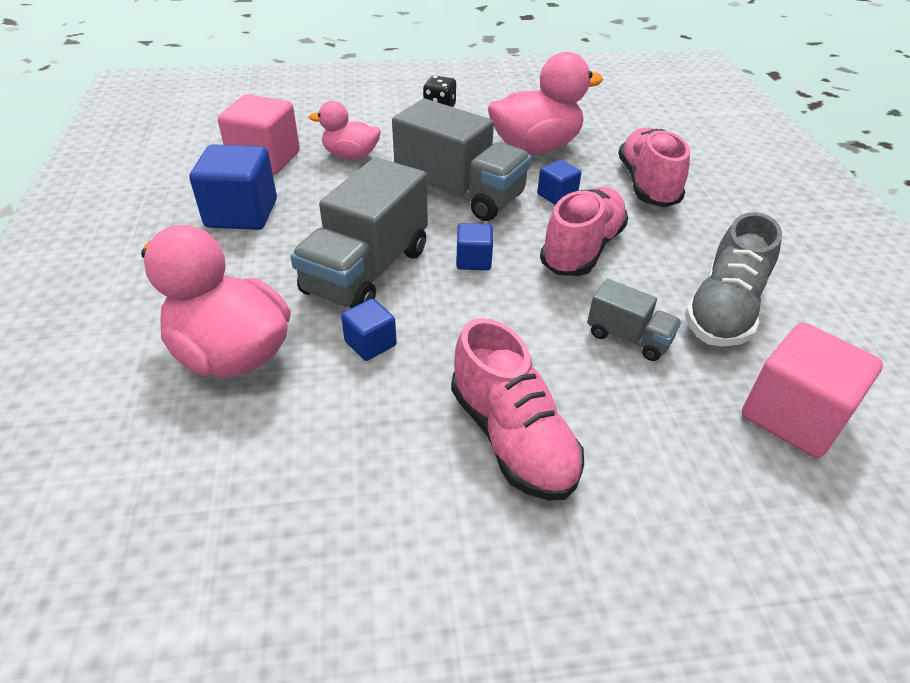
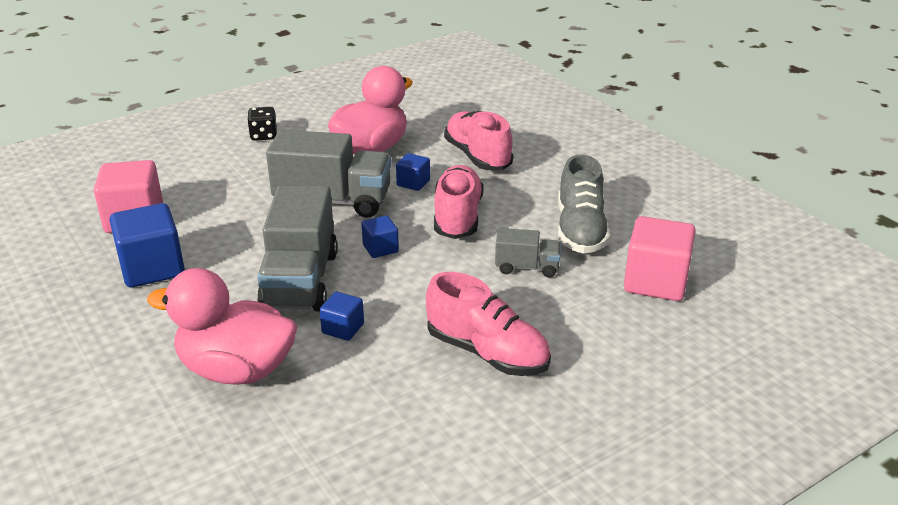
camera: 25 degrees left, 10 degrees down
(351, 155) = (213, 196): pink duck -> none

